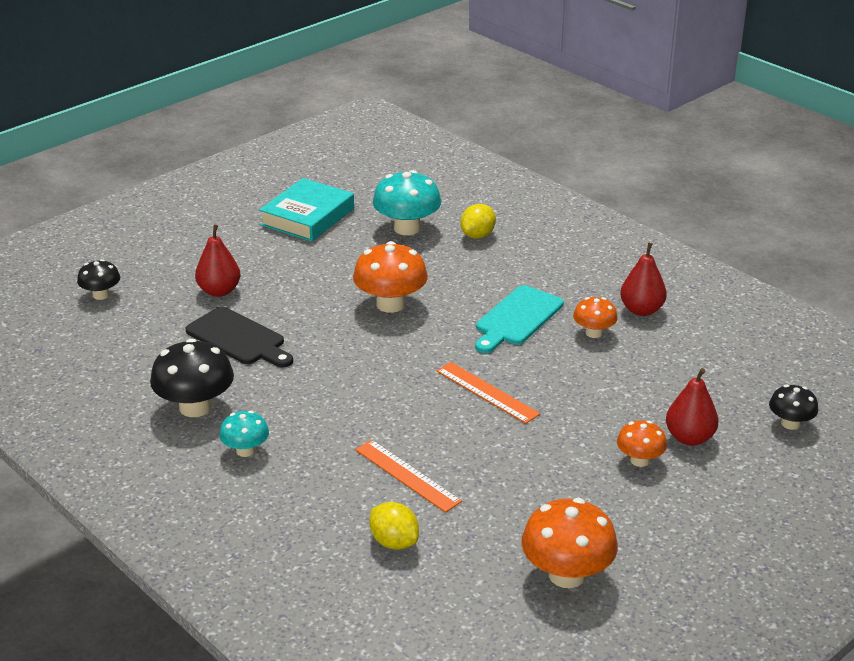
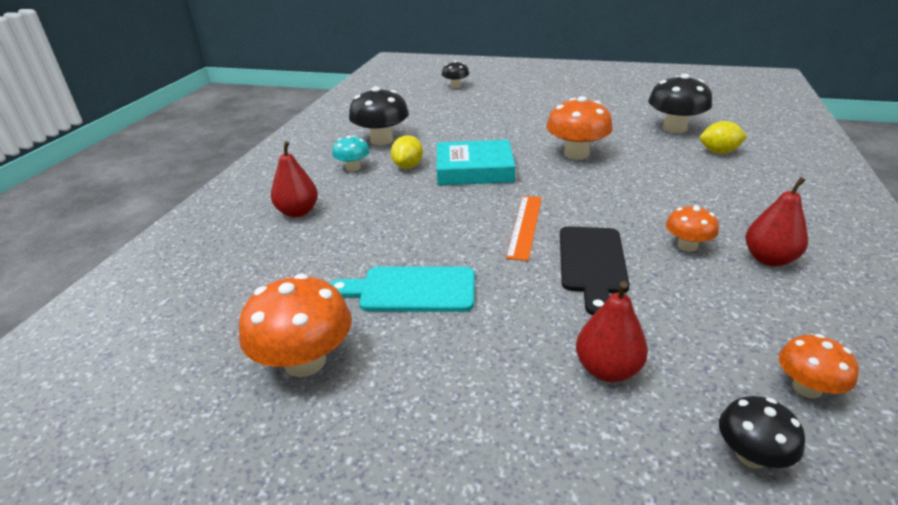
camera: 60 degrees right, 0 degrees up
(219, 291) = (504, 107): red pear -> red pear (298, 212)
(238, 338) = (465, 127): black cutting board -> black cutting board (592, 263)
(307, 217) = (624, 100): turquoise book -> turquoise book (474, 169)
(394, 542) = (293, 253): yellow lemon -> yellow lemon (408, 166)
(407, 228) = (674, 128): turquoise mushroom -> black mushroom
(407, 475) = (380, 230): orange ruler -> none
(517, 318) = (643, 204): turquoise cutting board -> turquoise cutting board (411, 290)
(639, 460) = (527, 346): orange mushroom -> orange mushroom (807, 388)

